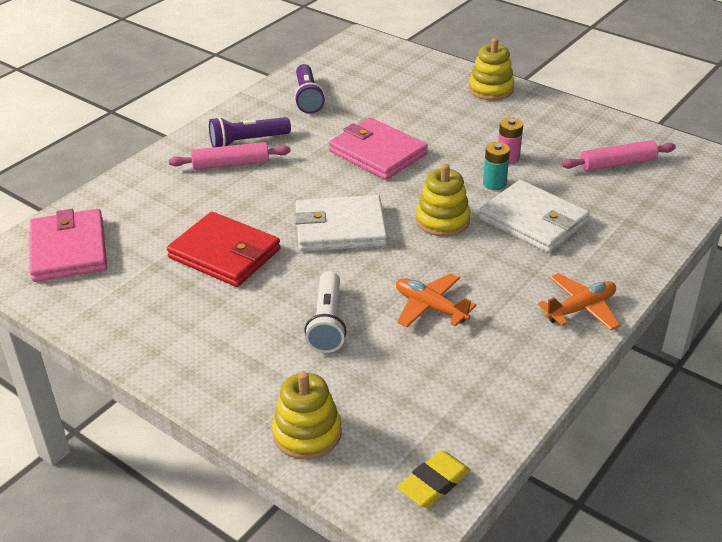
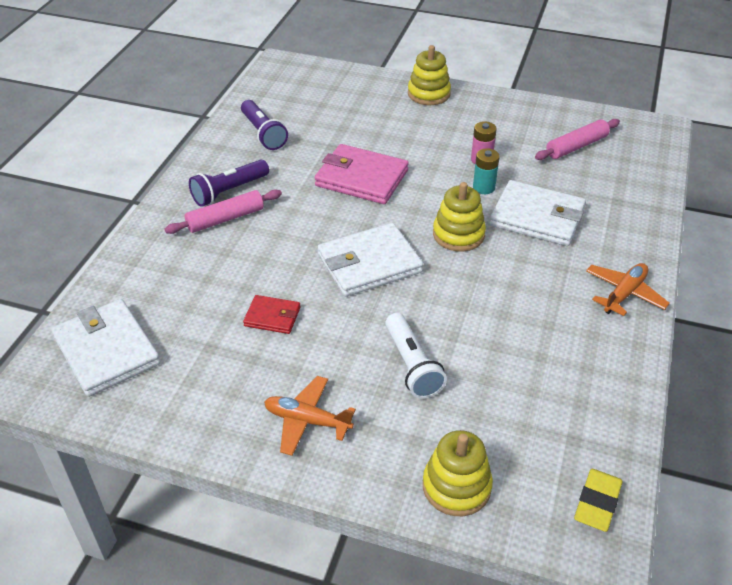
camera: 20 degrees left, 5 degrees up
(69, 250) = (107, 351): pink wallet -> white wallet
(224, 253) = (272, 316): red wallet -> red wallet, size x0.53
(430, 307) = (496, 325): orange plane -> orange plane (307, 421)

